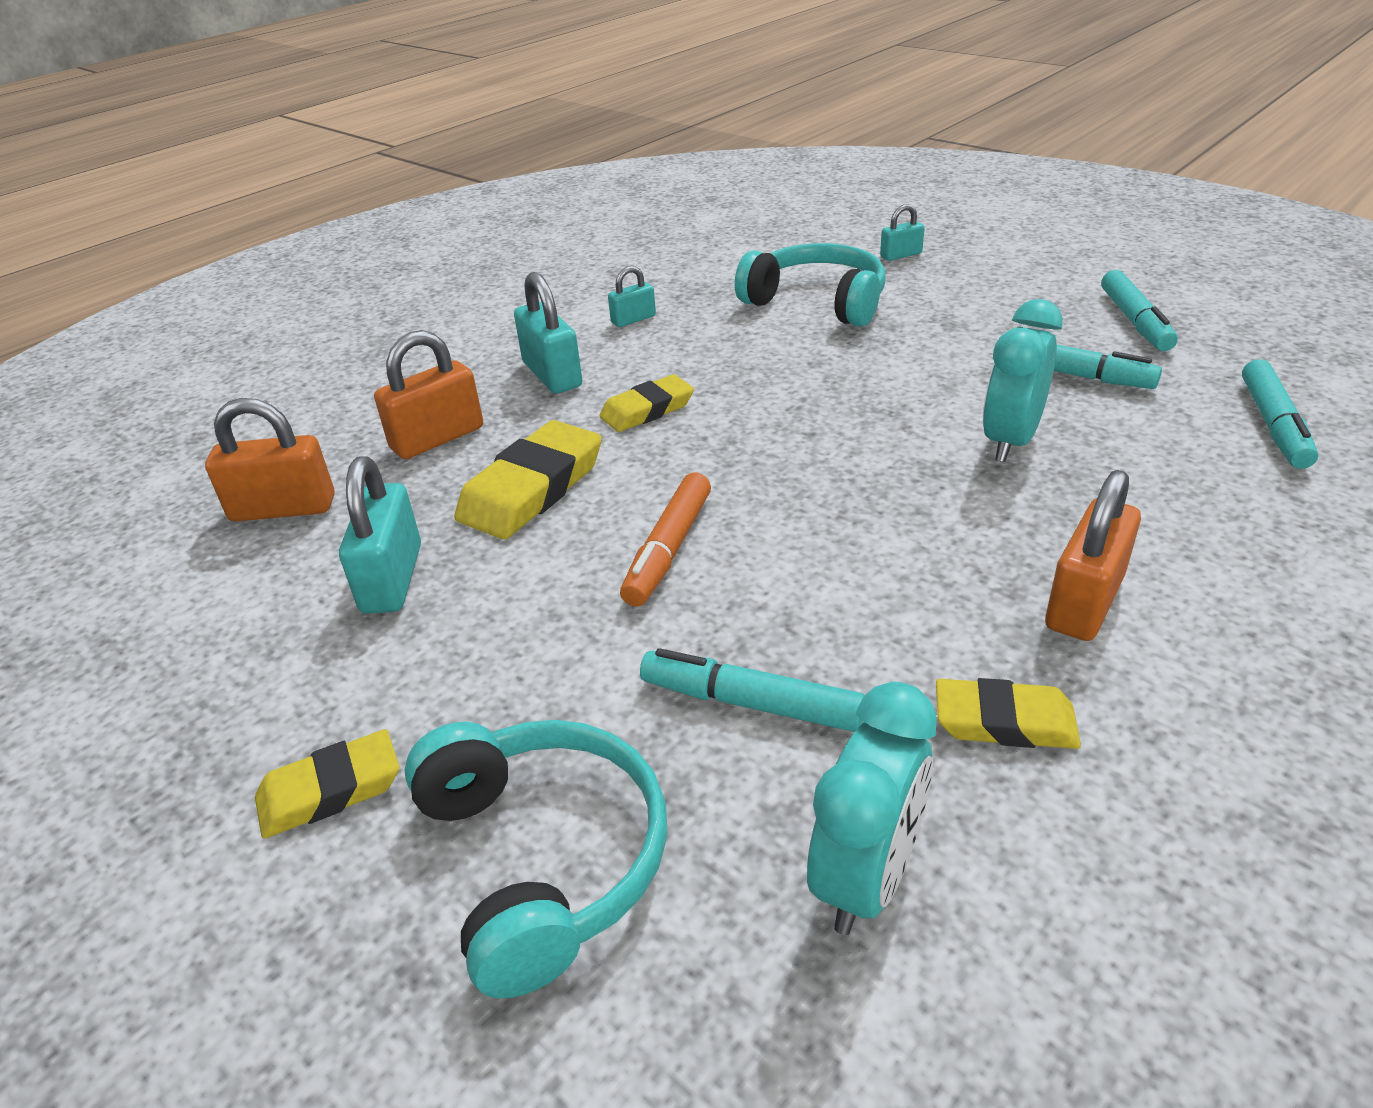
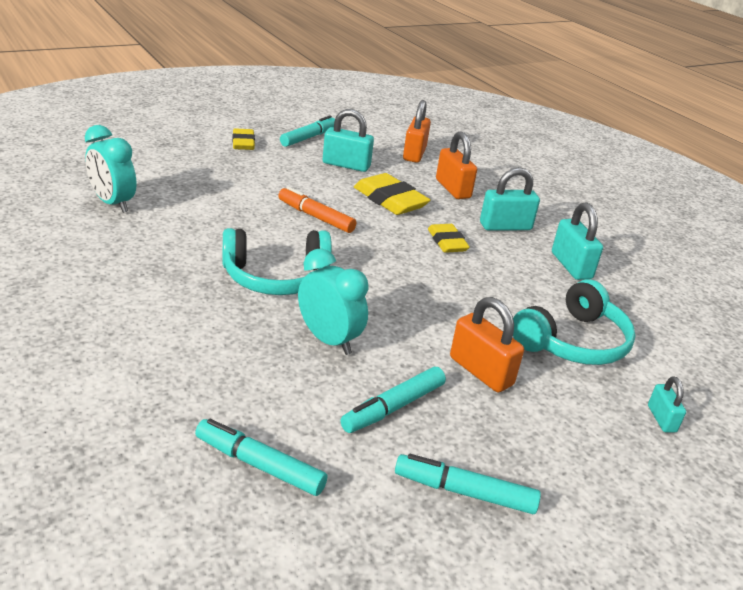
camera: 100 degrees right, 5 degrees down
(544, 858) = (181, 164): turquoise headphones -> turquoise headphones (277, 277)
(633, 319) = (571, 266): turquoise padlock -> turquoise padlock, size x1.76
(751, 703) = (206, 208): turquoise marker -> turquoise marker (308, 137)
(1004, 721) = (140, 250): yellow eraser -> none
(1084, 602) = (179, 298): orange padlock -> orange padlock (481, 371)

